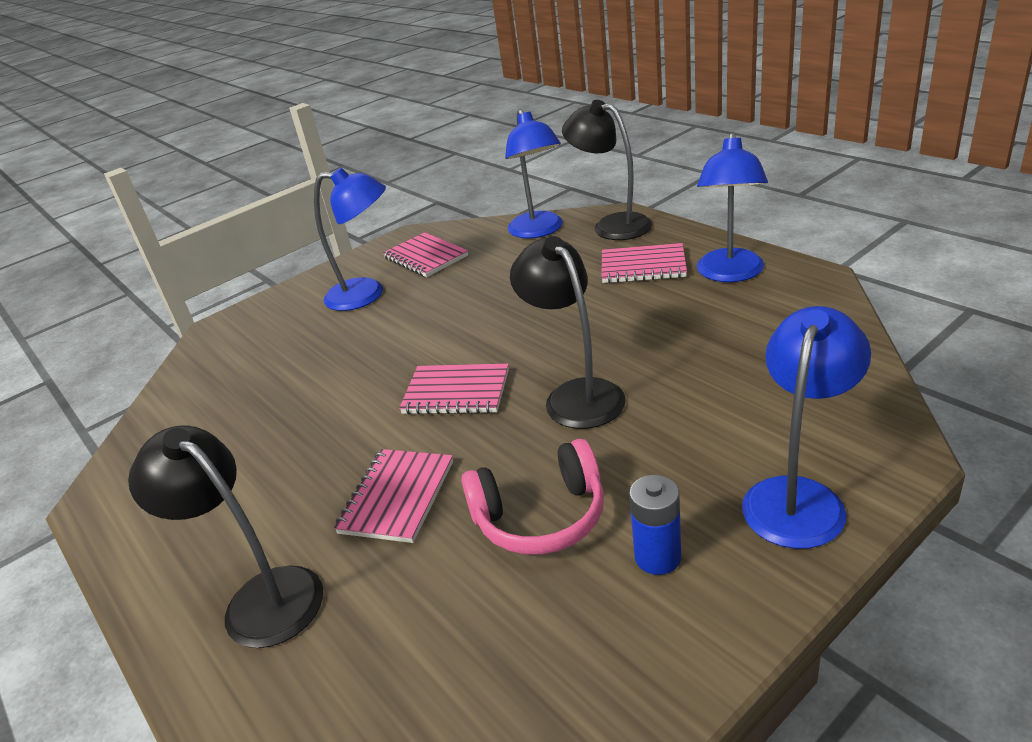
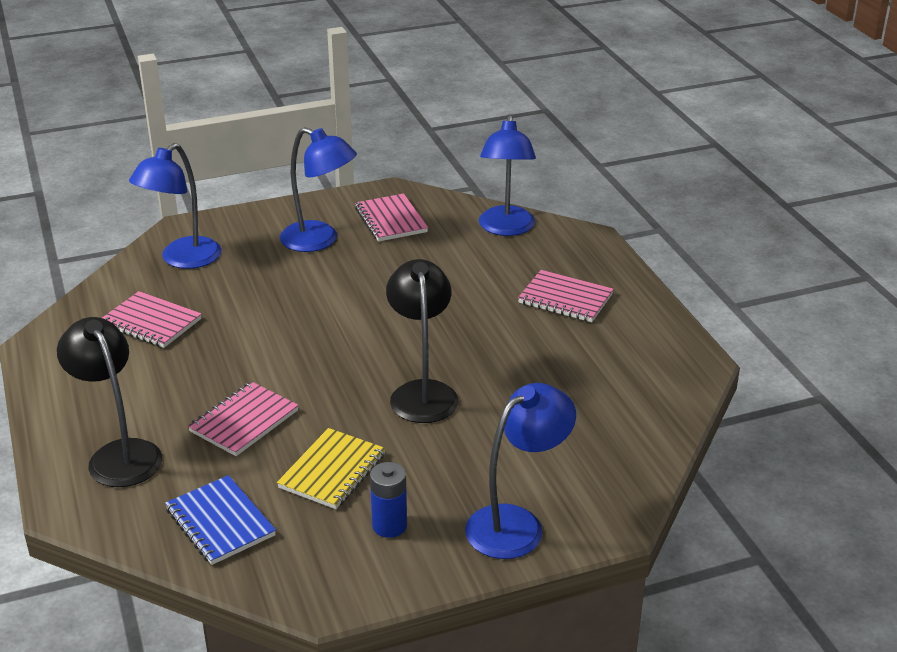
camera: 15 degrees right, 0 degrees up
(444, 639) = (220, 522): none -> blue notebook
(456, 392) = (335, 356): pink notebook -> pink notebook (151, 322)
(540, 516) = (332, 471): pink headphones -> yellow notebook
(612, 225) = (574, 246): black lamp -> none
(730, 274) = (630, 333): blue lamp -> blue lamp (183, 259)

